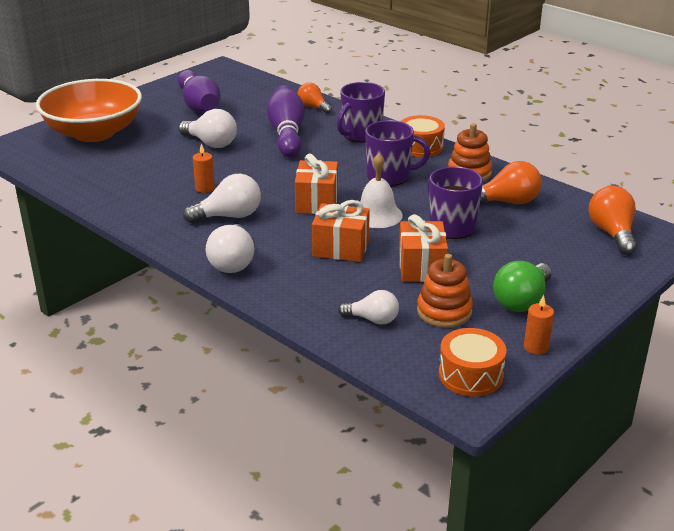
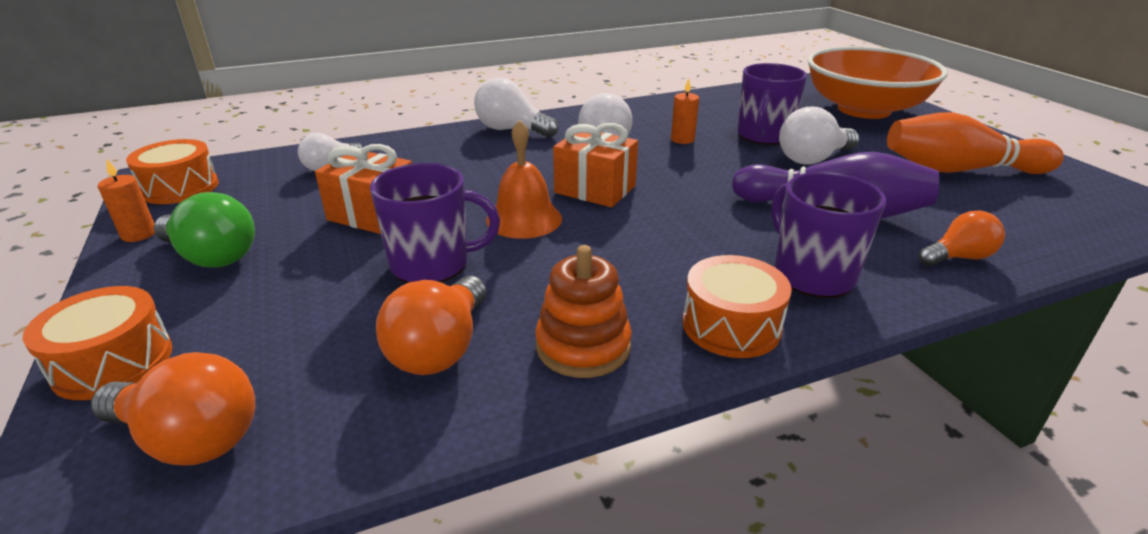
camera: 115 degrees right, 0 degrees up
(199, 105) = (959, 170): purple bowling pin -> orange bowling pin
(341, 248) = (473, 180): orange gift -> none
(377, 215) = (524, 219): white bell -> orange bell
(389, 176) = (629, 258): purple mug -> purple mug (763, 136)
(444, 311) = (281, 203): orange stacking toy -> none
(522, 301) = (212, 256): green light bulb -> green light bulb turned 150 degrees clockwise
(612, 277) = (113, 362): none -> orange drum

